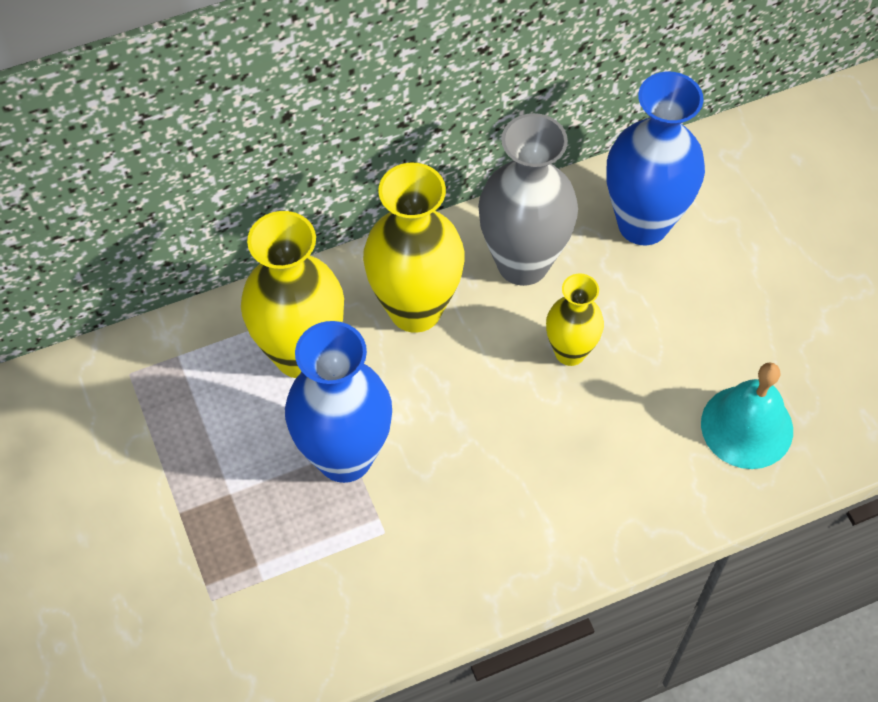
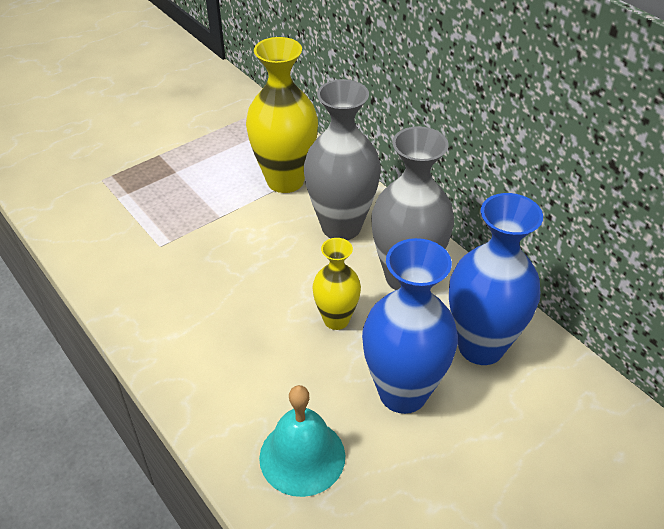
camera: 75 degrees right, 15 degrees down
(344, 457) = (213, 215): blue vase -> blue vase (403, 393)
(415, 309) = (341, 226): yellow vase -> grey vase

